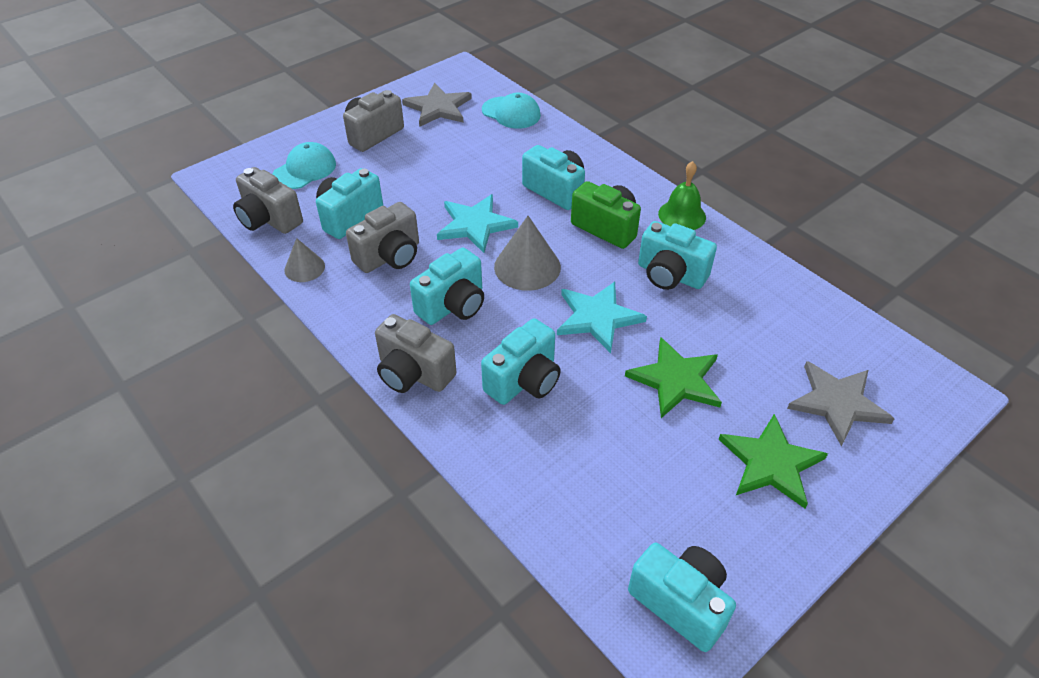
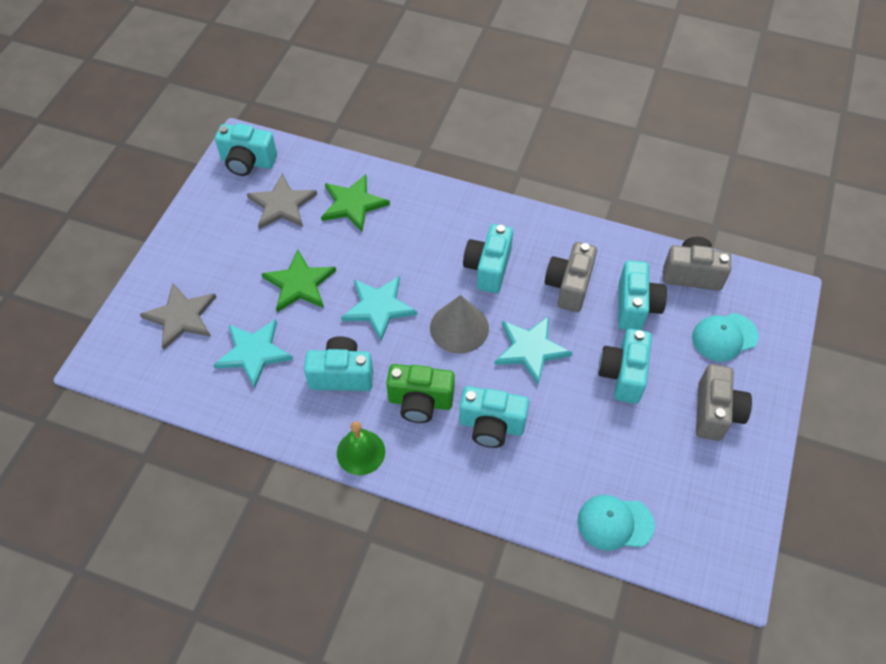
camera: 150 degrees right, 10 degrees up
(304, 268) = (619, 247): grey cone -> none
(305, 170) = (724, 337): turquoise cap -> turquoise cap turned 60 degrees clockwise
(413, 373) = (473, 210): grey camera -> none
(438, 108) = (694, 489): grey star -> grey star (282, 205)
(524, 381) = (400, 237): turquoise camera -> turquoise camera (623, 374)
(757, 330) = (254, 353): none -> turquoise star
(770, 463) = (218, 255): green star -> green star (353, 204)

